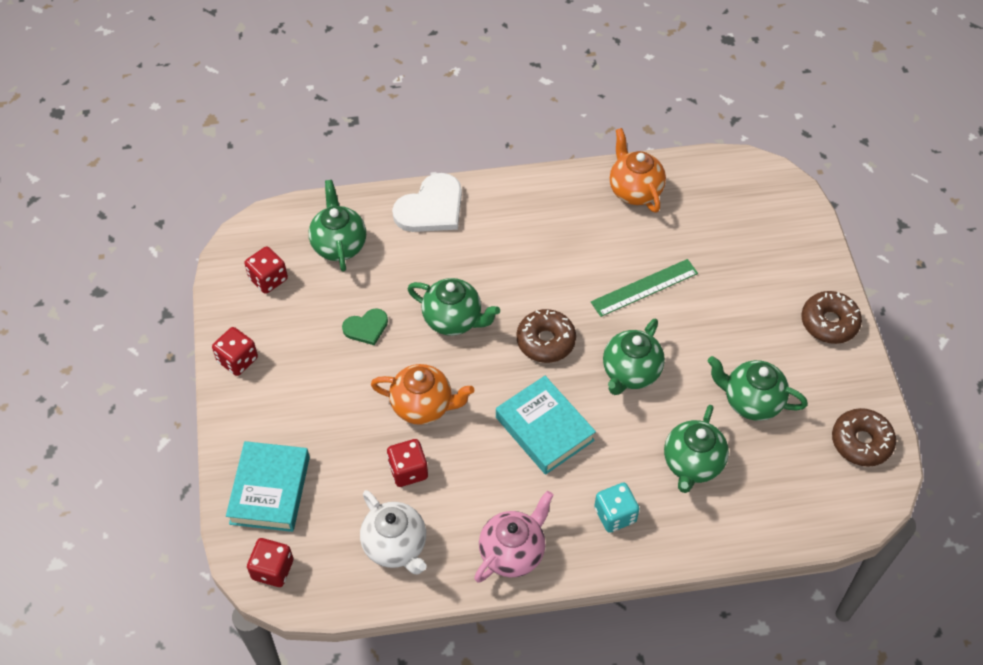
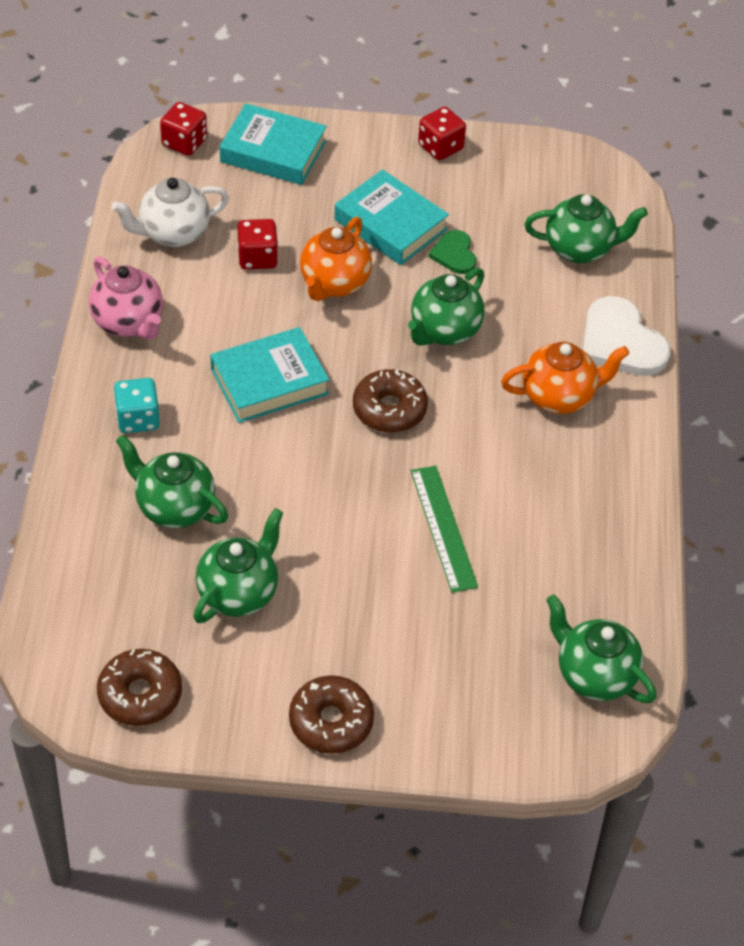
camera: 100 degrees right, 5 degrees down
(268, 279) = (544, 184): red dice -> none
(343, 379) = (390, 224): none -> turquoise book
(630, 373) = (319, 480): green teapot -> green teapot (594, 675)
(634, 190) = (609, 559): orange teapot -> orange teapot (559, 397)

